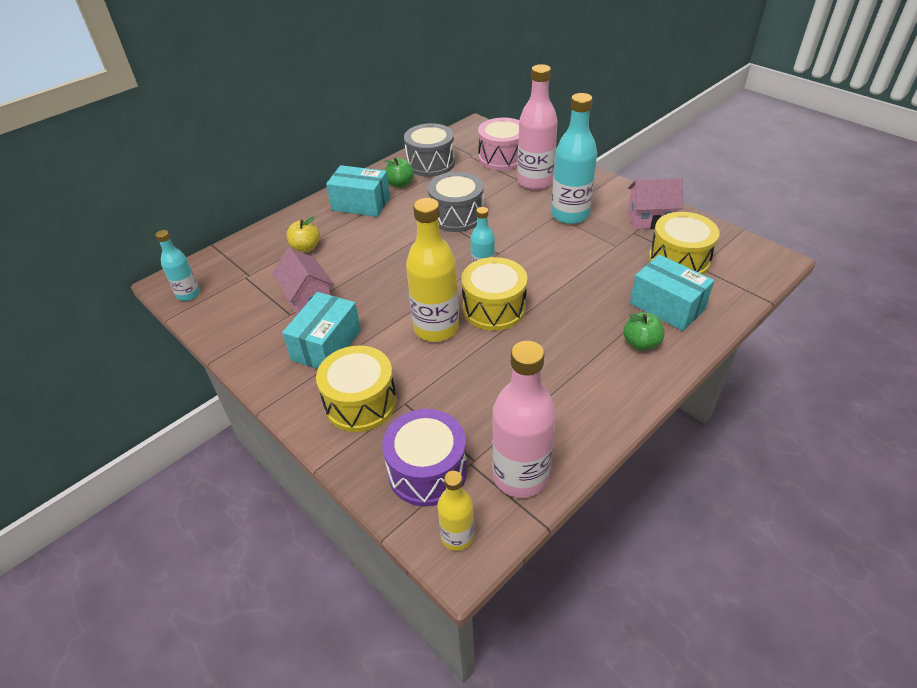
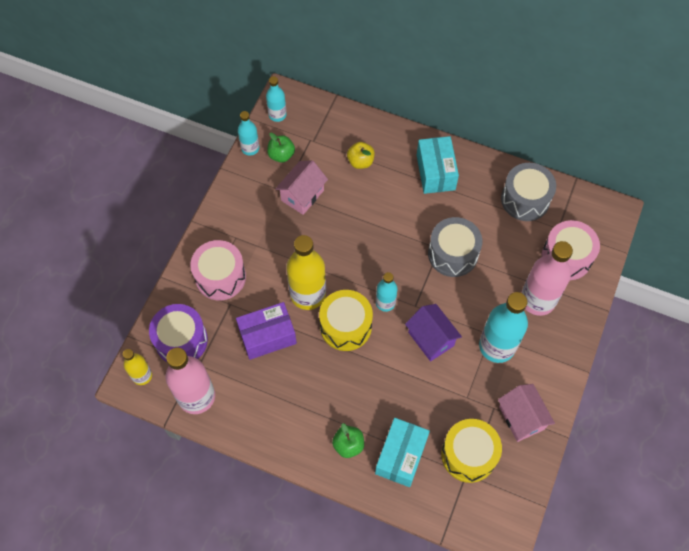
camera: 65 degrees right, 20 degrees up
(208, 328) = (250, 148): none -> turquoise bottle
(326, 345) = (263, 230): turquoise box -> none
(360, 403) = (220, 277): yellow drum -> pink drum
(400, 184) = (479, 189): green apple -> green apple (281, 155)
(470, 378) = (267, 336): none -> purple box
(541, 252) = (431, 339): none -> purple house

